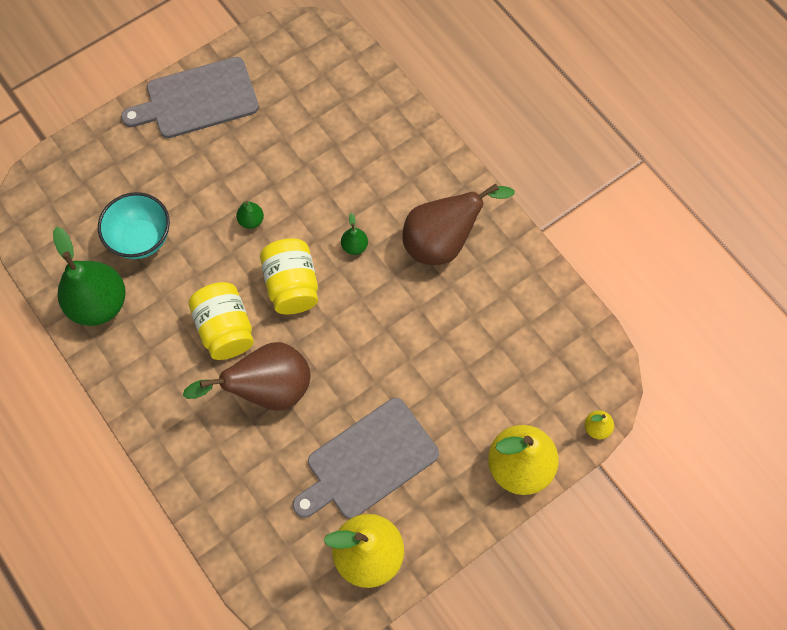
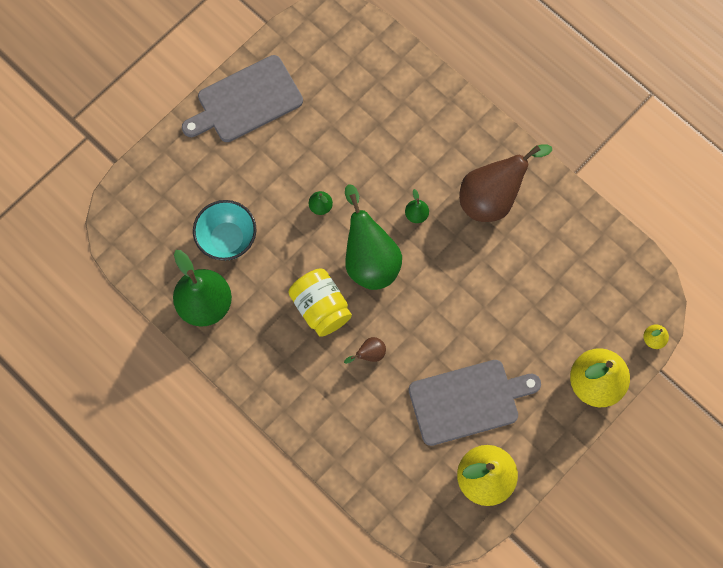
camera: 10 degrees left, 5 degrees up
(268, 389) = (369, 354): brown pear -> brown pear, size x0.43
(292, 285) = (369, 259): yellow jar -> green pear
(368, 461) = (468, 401): grey cutting board -> grey cutting board turned 150 degrees counterclockwise

